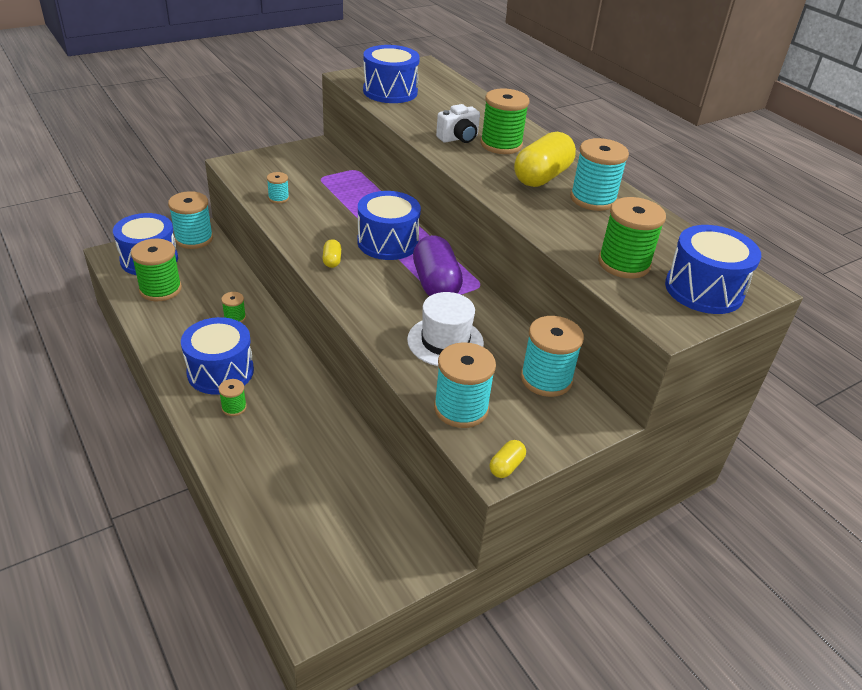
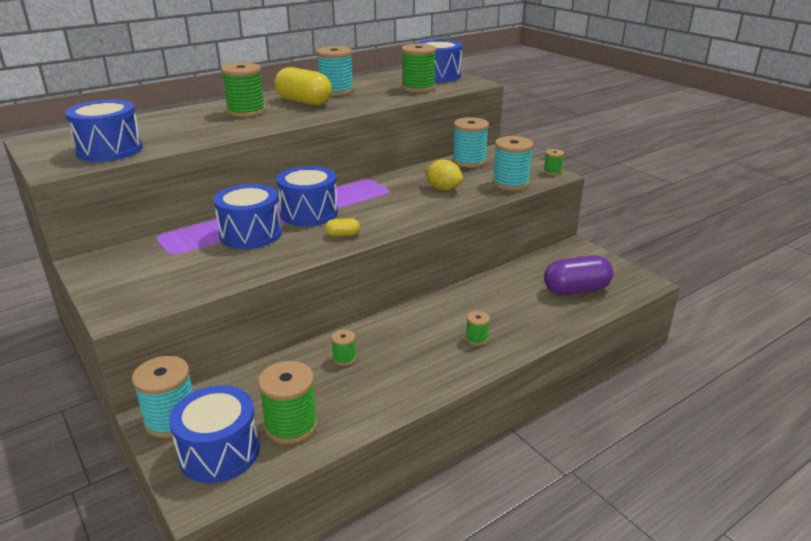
camera: 90 degrees left, 10 degrees down
(220, 371) = (431, 354): blue drum -> blue drum (250, 234)
(278, 198) = (218, 272): turquoise spool -> none
(435, 284) = (370, 193): purple capsule -> purple capsule (576, 290)
(445, 341) = (443, 189): white hat -> yellow lemon
(459, 138) = (232, 124): white camera -> none
(506, 466) = (552, 172): yellow capsule -> green spool

